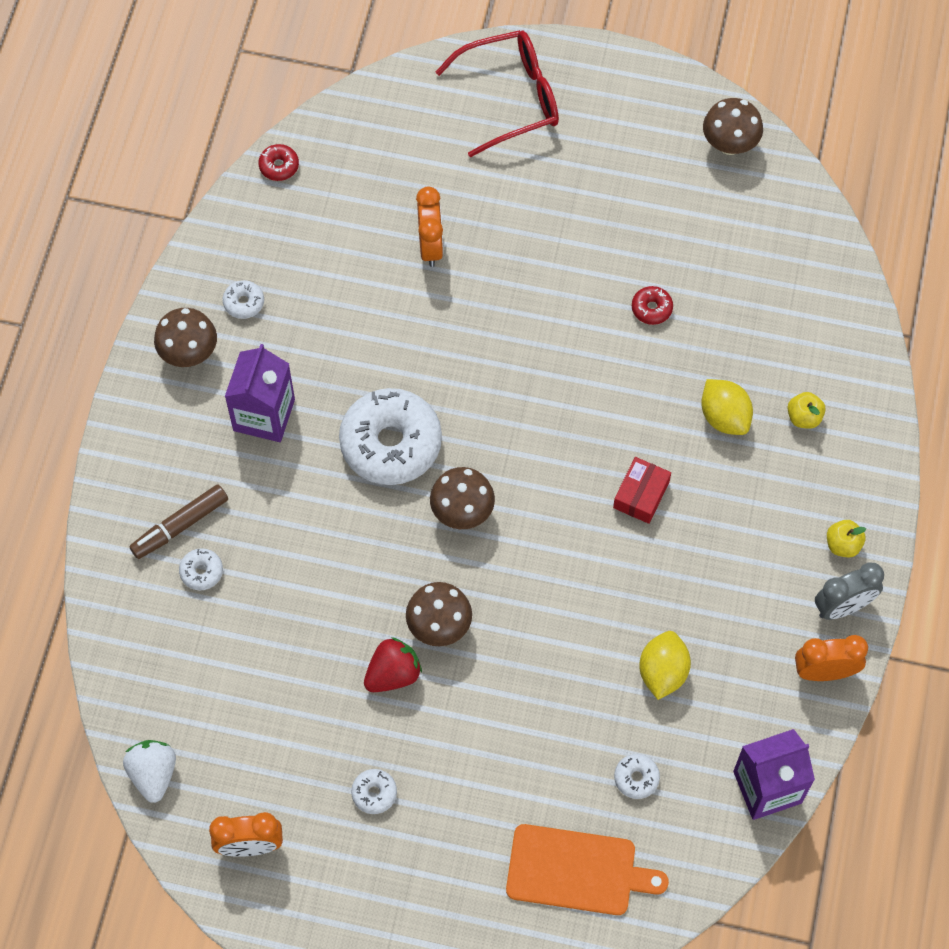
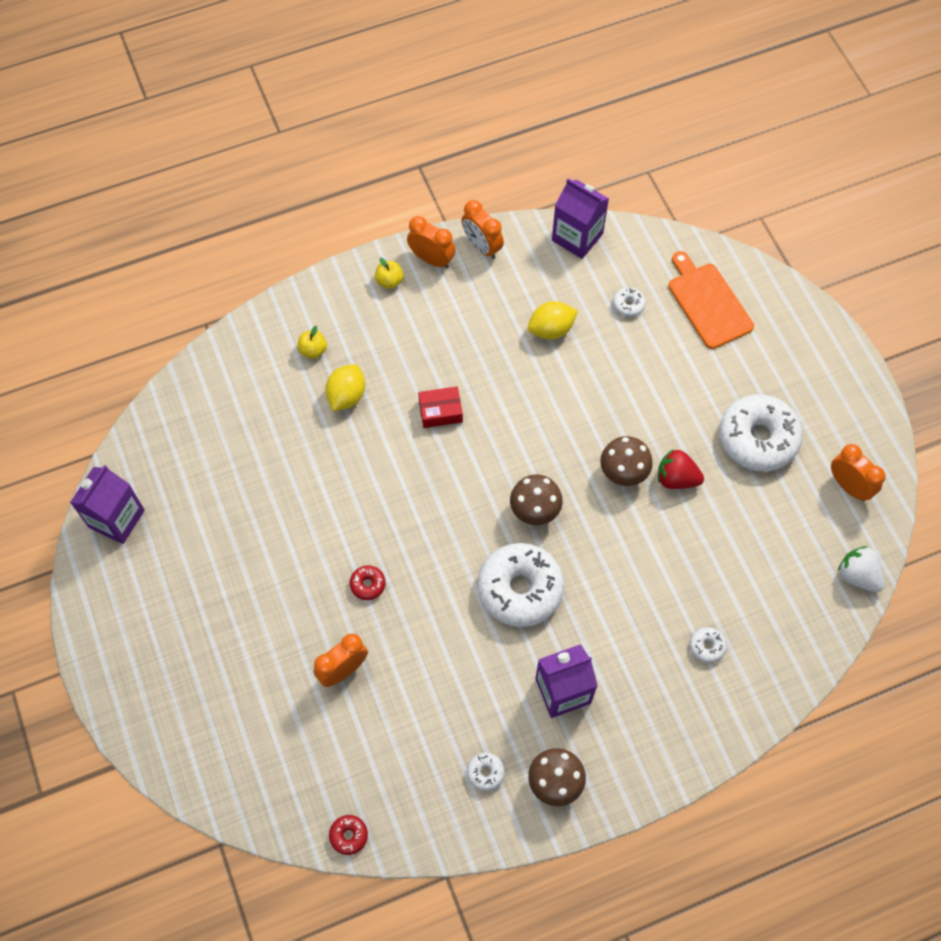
camera: 125 degrees left, 0 degrees up
(153, 774) = (857, 575): white strawberry -> white strawberry turned 90 degrees clockwise
(180, 526) = (687, 686): brown marker -> none
(374, 793) = (757, 438): white donut -> white donut, size x2.39
(511, 98) = (170, 699): red glasses -> none
(651, 308) = (293, 488): red donut -> red donut (368, 584)
(729, 144) = (116, 518): brown mushroom -> purple carton
(843, 607) = (432, 259): grey clock -> orange clock

